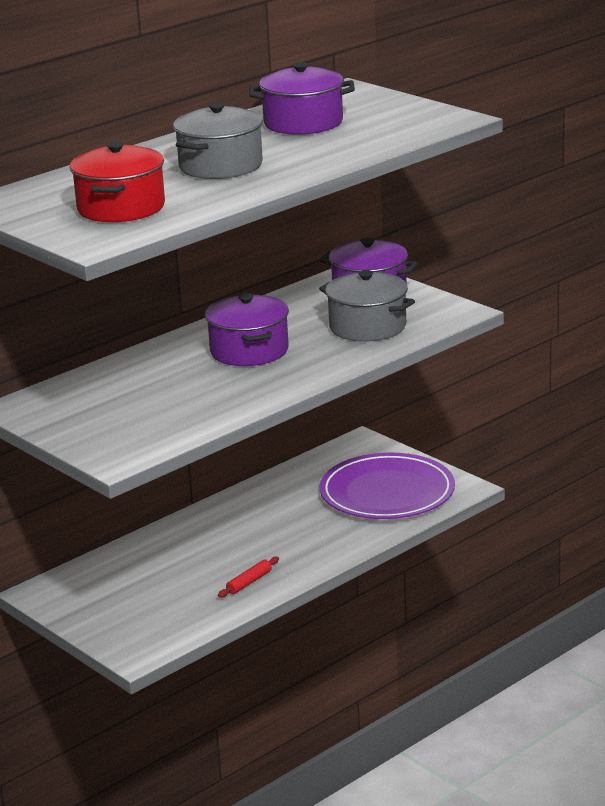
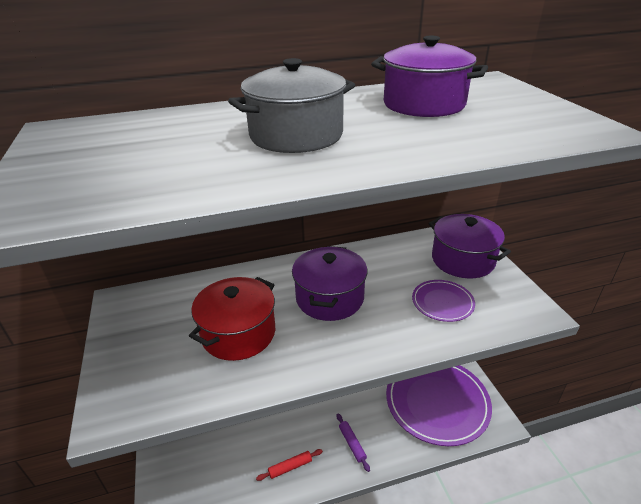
camera: 25 degrees right, 10 degrees up
(121, 208) = (133, 166): red pot -> red pot (238, 333)
(308, 548) = (352, 443): none -> purple rolling pin
(367, 327) = (442, 302): grey pot -> purple plate

